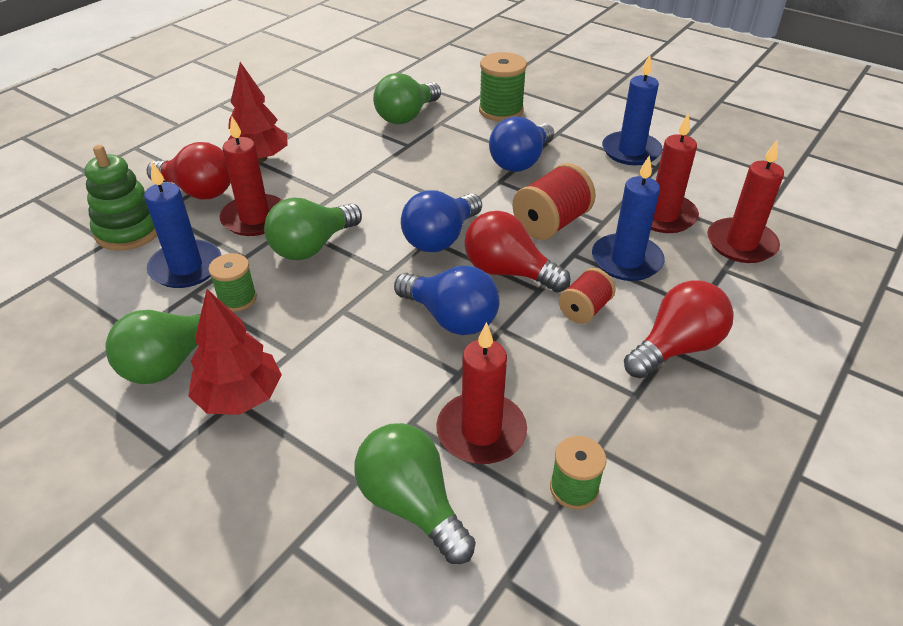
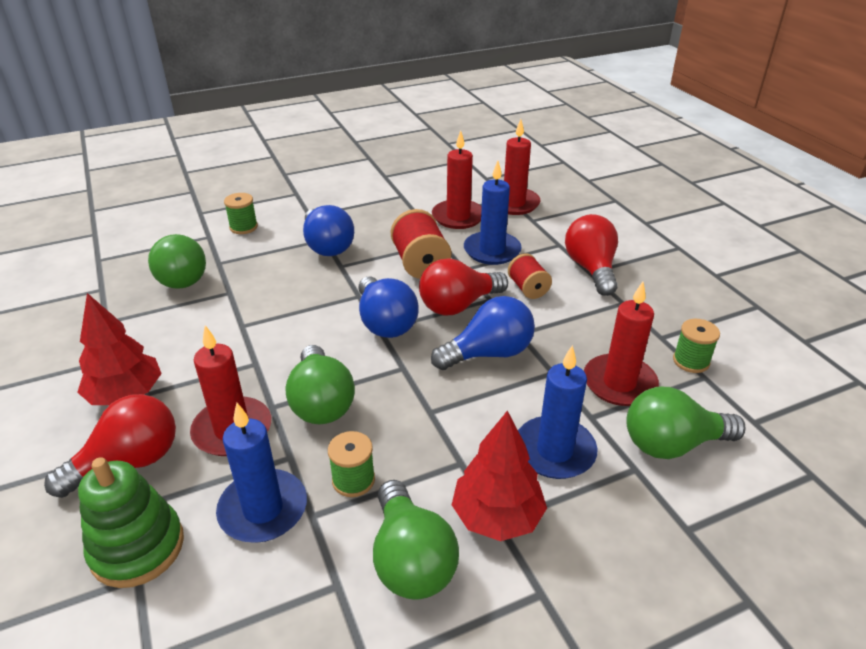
camera: 60 degrees left, 5 degrees down
(501, 111) = (243, 227): green spool -> green spool, size x0.62
(631, 151) = (372, 197): blue candle -> blue candle (554, 451)

